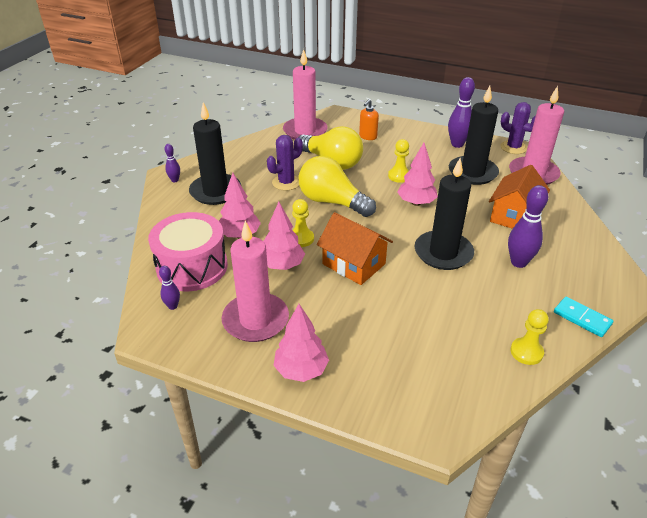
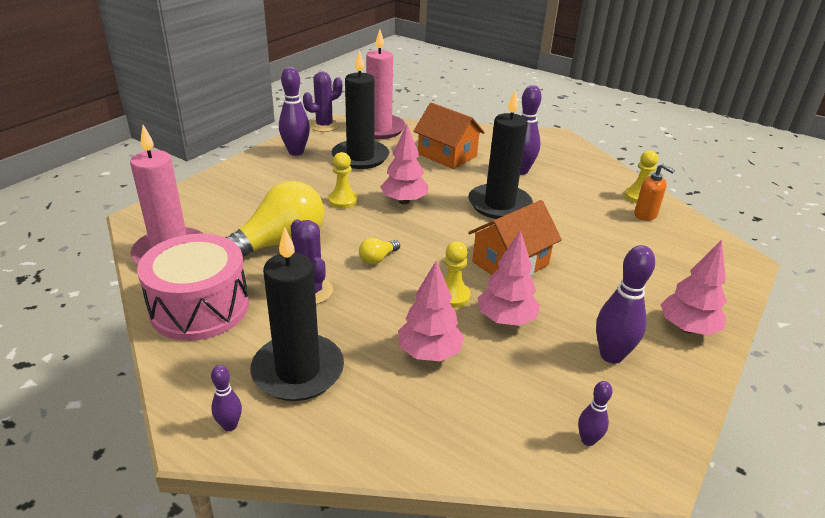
camera: 80 degrees left, 5 degrees down
(192, 267) = (497, 413): pink drum -> pink drum (200, 307)
(255, 320) = (611, 355): pink candle -> purple bowling pin
(332, 202) = (378, 259): yellow light bulb -> yellow light bulb, size x0.42
(368, 137) = (232, 204): orange soap dispenser -> orange soap dispenser (645, 215)
(582, 318) = (595, 163): turquoise domino -> none

